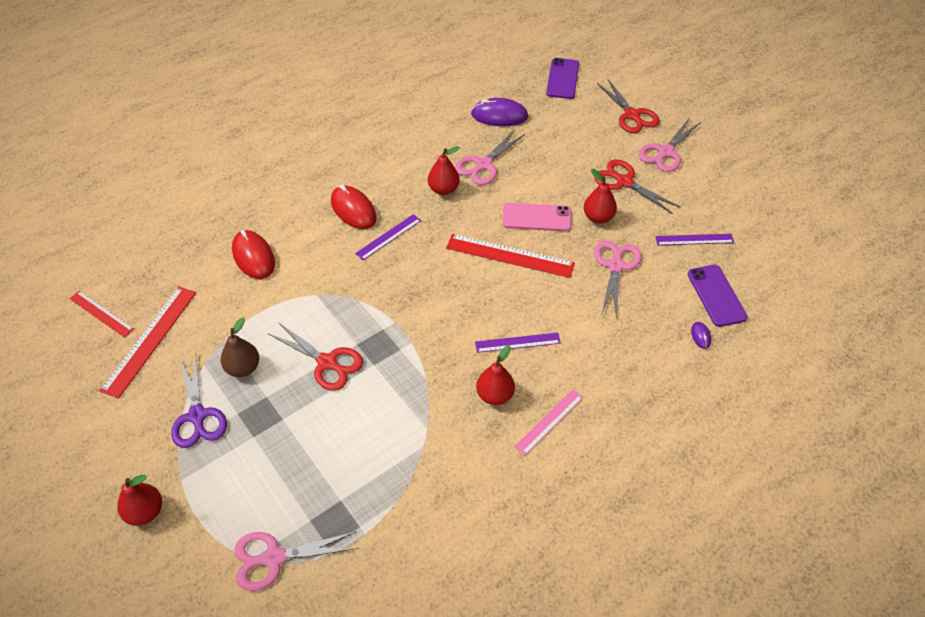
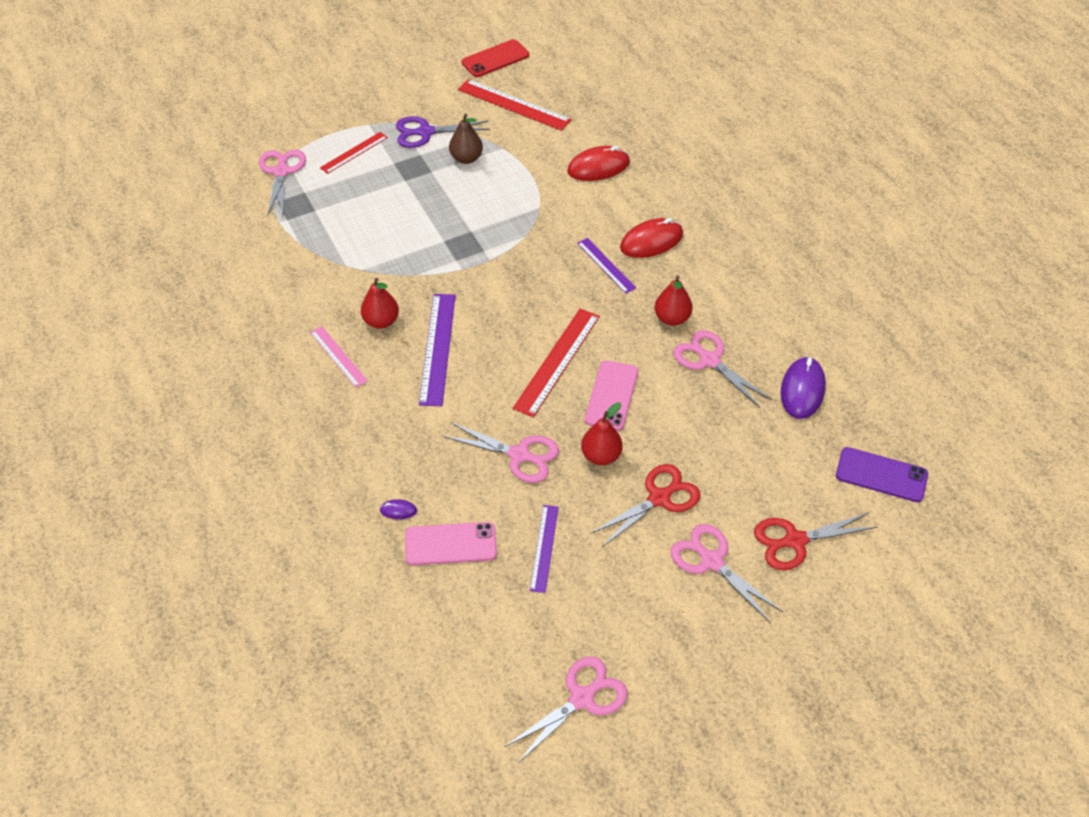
camera: 100 degrees right, 0 degrees up
(60, 371) = (495, 59): none -> red phone
(101, 313) = (551, 77): red ruler -> red ruler (354, 152)
(145, 512) = (348, 107): red pear -> none
(327, 362) = (456, 210): red scissors -> none
(517, 342) = (437, 348): purple ruler -> purple ruler, size x1.64
(716, 295) = (450, 544): purple phone -> pink phone
(799, 205) = (582, 698): none -> pink scissors

